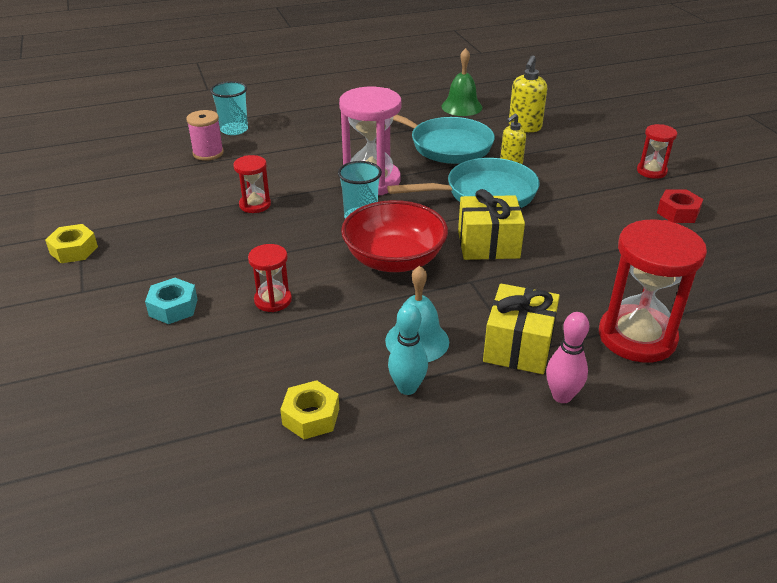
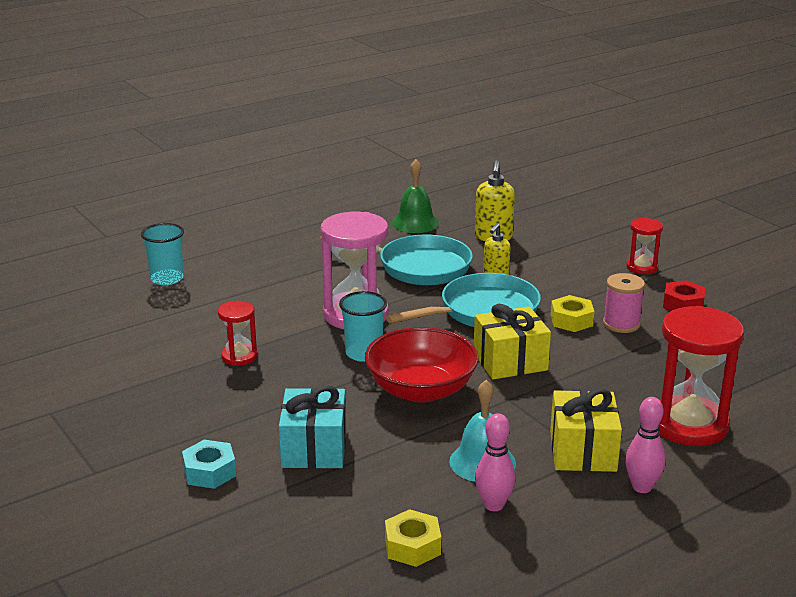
camera: 15 degrees left, 10 degrees down
(74, 250) = (57, 432): yellow nut -> yellow nut (571, 320)
(208, 153) = (151, 308): pink spool -> pink spool (621, 324)
(273, 300) = (314, 448): red hourglass -> turquoise gift
(407, 388) = (493, 505): turquoise bowling pin -> pink bowling pin

